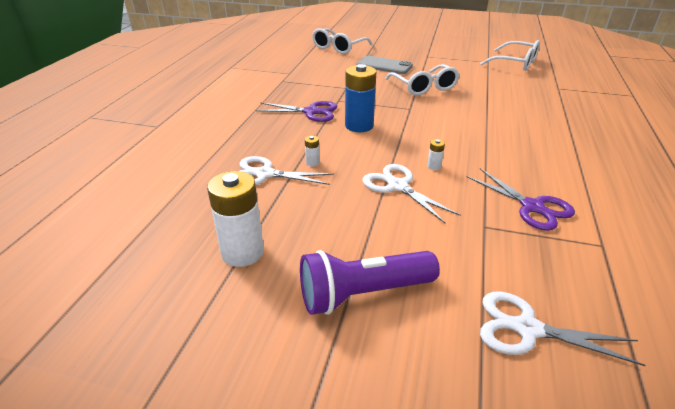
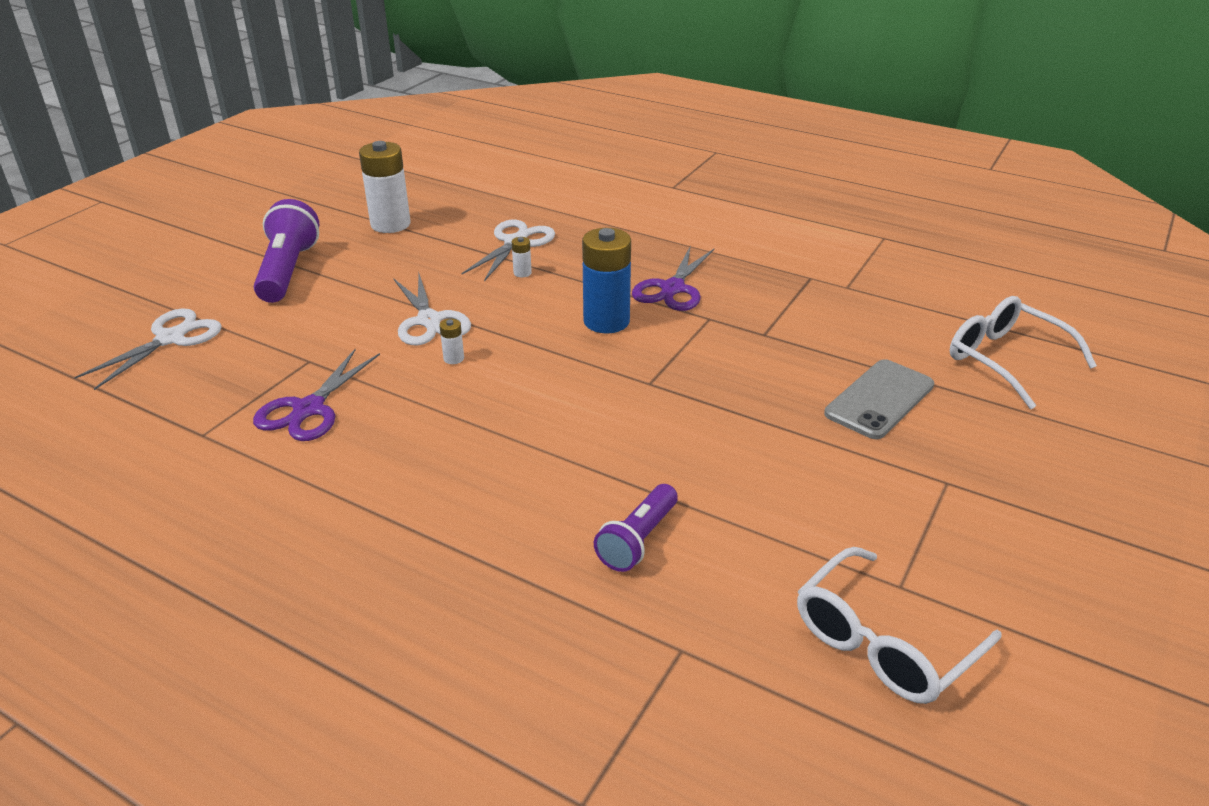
camera: 105 degrees right, 0 degrees up
(397, 186) = (429, 321): white scissors -> white scissors turned 90 degrees clockwise
(424, 87) = (742, 424): white glasses -> none
(518, 99) = (637, 540): none -> purple flashlight
(532, 207) = (309, 409): purple scissors -> purple scissors turned 45 degrees counterclockwise

